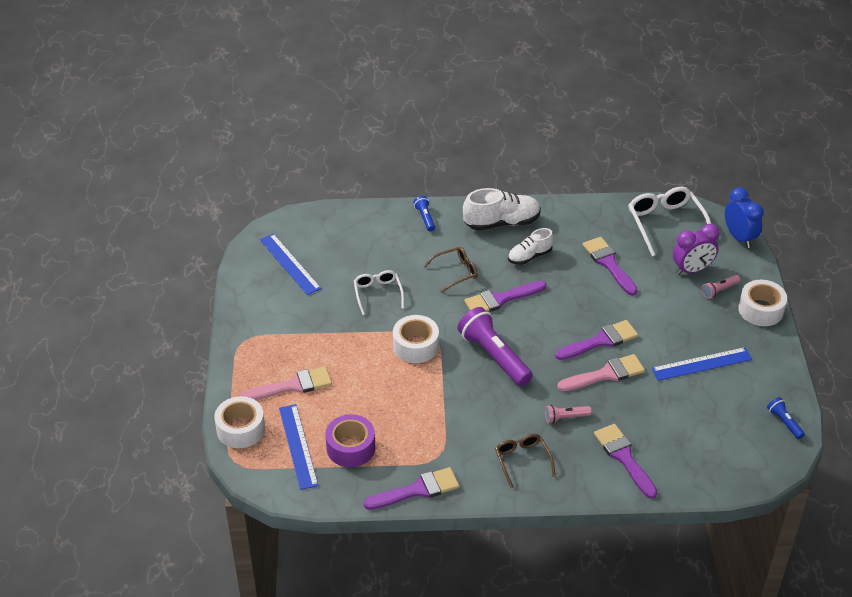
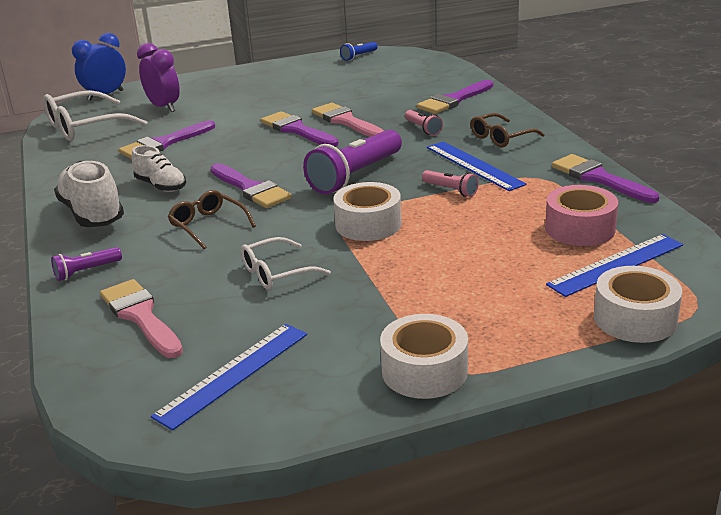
camera: 105 degrees left, 15 degrees down
(292, 386) = (512, 297): pink brush -> pink brush (140, 316)
(351, 447) = (580, 229): purple tape -> pink tape
(425, 218) = (86, 271): blue flashlight -> purple flashlight
(701, 364) = (305, 88): blue ruler -> blue ruler (474, 165)
(719, 290) = (193, 94): pink flashlight -> pink flashlight (451, 190)
(760, 310) = (215, 77): white tape -> white tape (424, 371)

